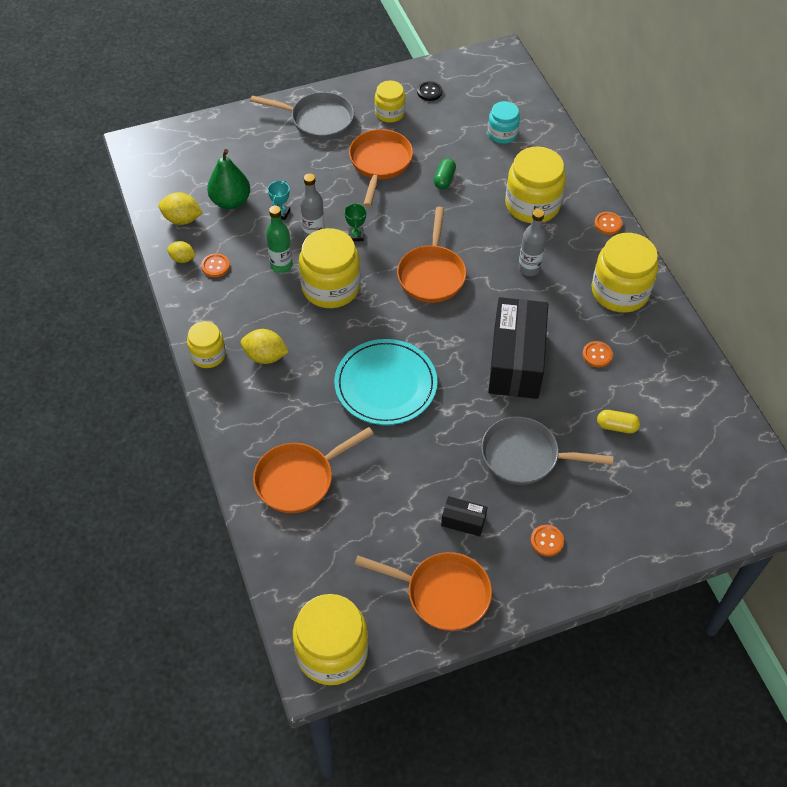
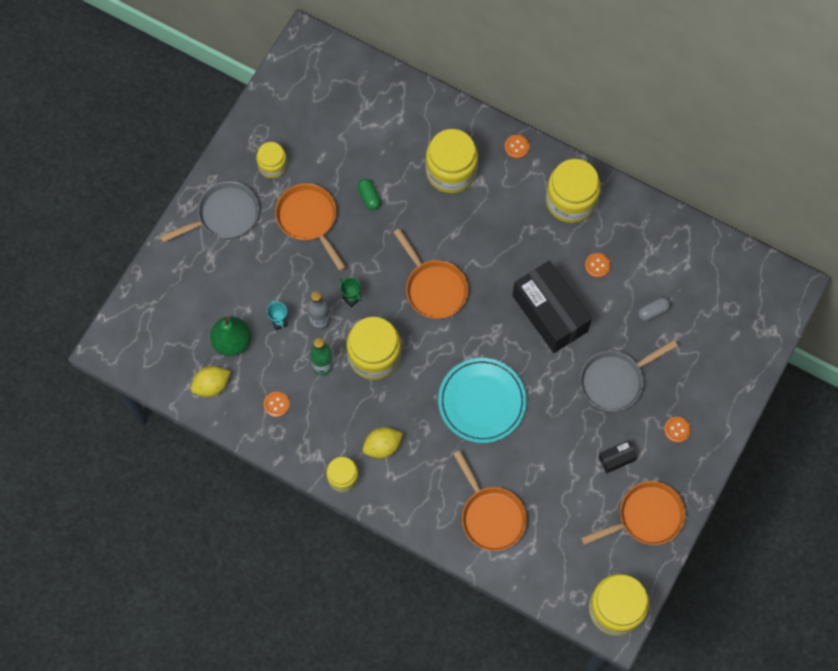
camera: 40 degrees left, 15 degrees up
(182, 259) = (247, 418): yellow lemon -> none
(299, 479) = (491, 516): orange pan -> orange pan turned 45 degrees counterclockwise
(429, 92) = (284, 121): black button -> none
(502, 134) = (374, 121): turquoise jar -> none
(529, 268) = (495, 230): grey bottle -> none
(616, 426) = (653, 311): yellow capsule -> grey capsule

